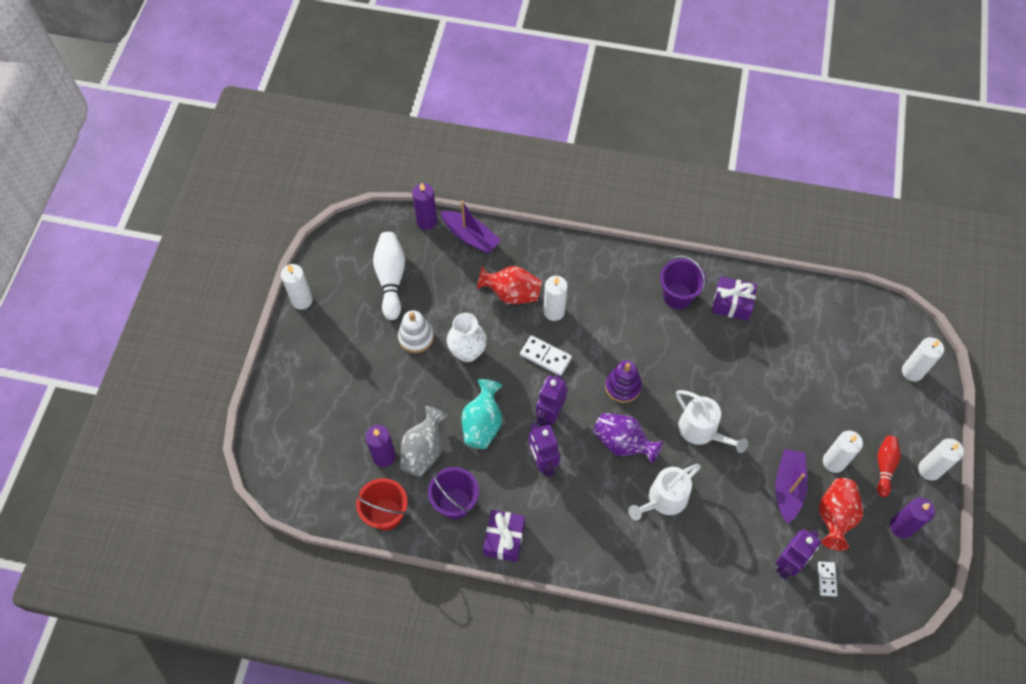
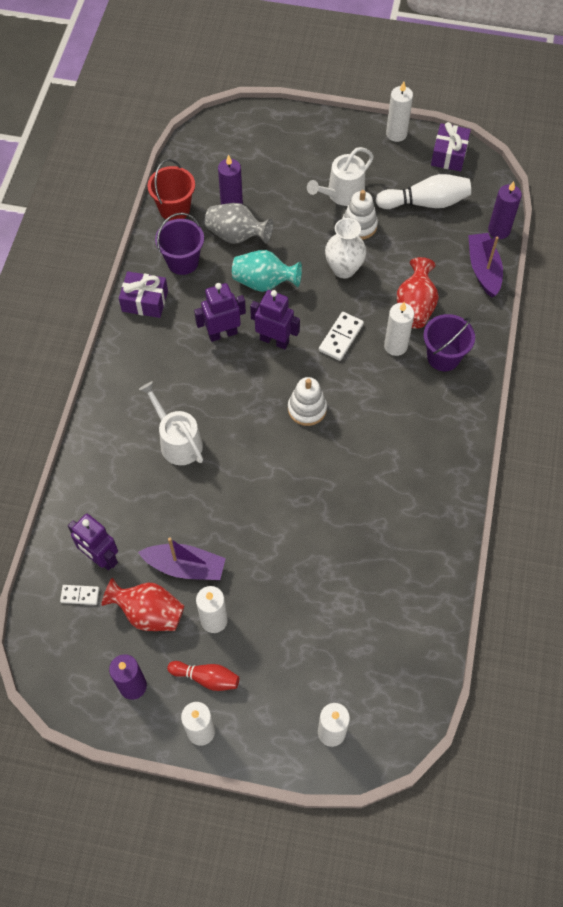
camera: 90 degrees right, 0 degrees up
(470, 237) = (483, 269): purple boat -> purple boat turned 135 degrees clockwise
(623, 386) = (307, 409): purple stacking toy -> white stacking toy
(623, 443) = (241, 406): purple vase -> none
(677, 296) = (423, 470): purple bucket -> purple bucket (443, 357)
(701, 430) = (255, 483): white watering can -> white watering can (342, 194)
(732, 303) = (416, 528): purple gift -> purple gift (449, 155)

